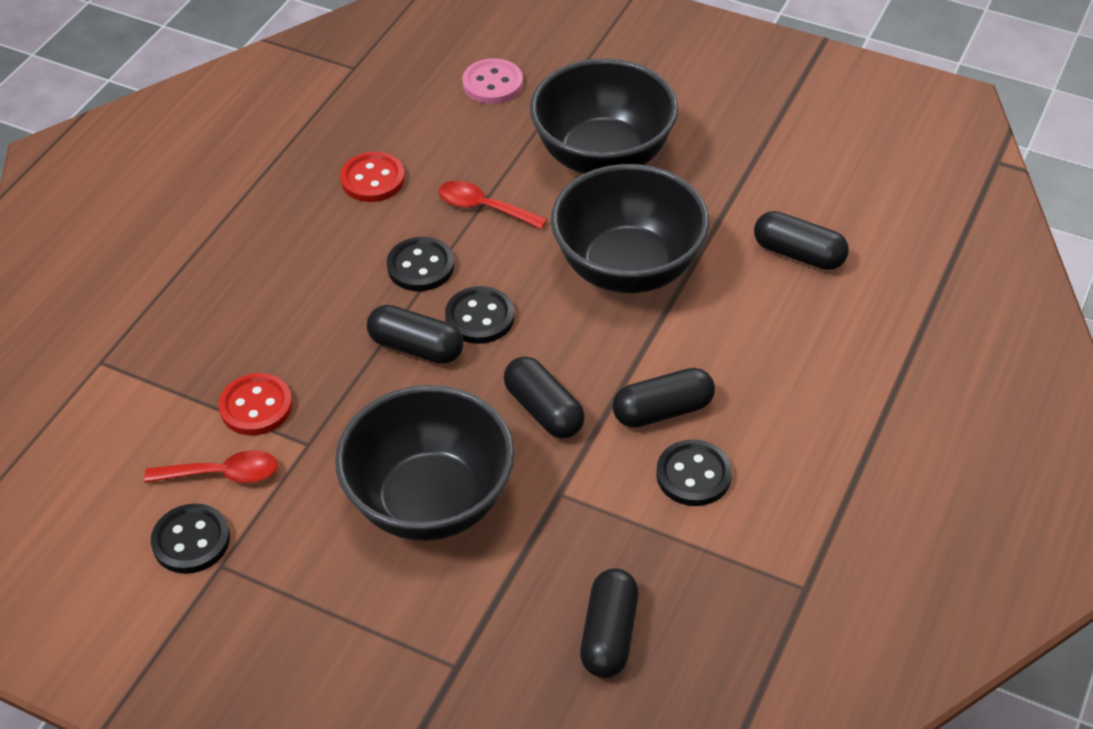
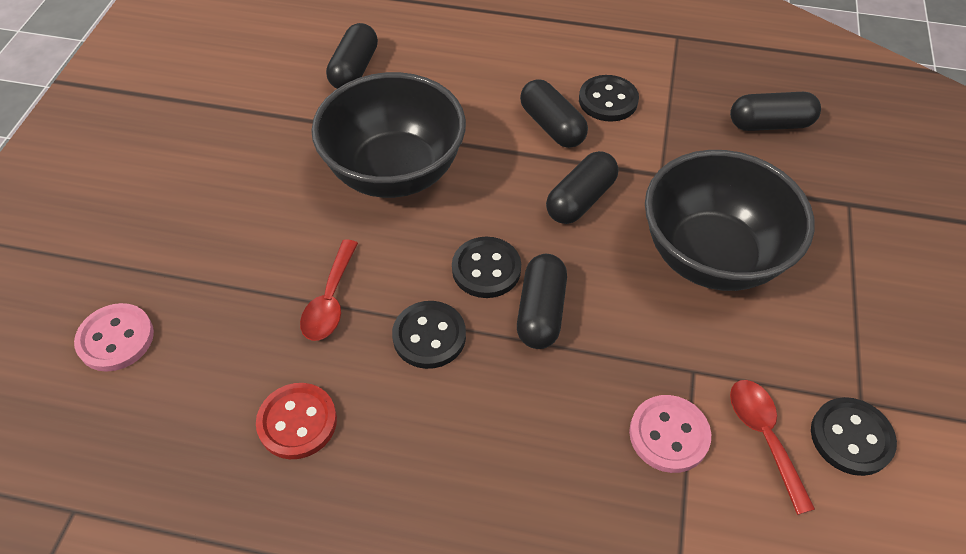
camera: 105 degrees left, 5 degrees up
(256, 406) = (669, 435): red button -> pink button
(603, 157) = (240, 216): black bowl -> none

